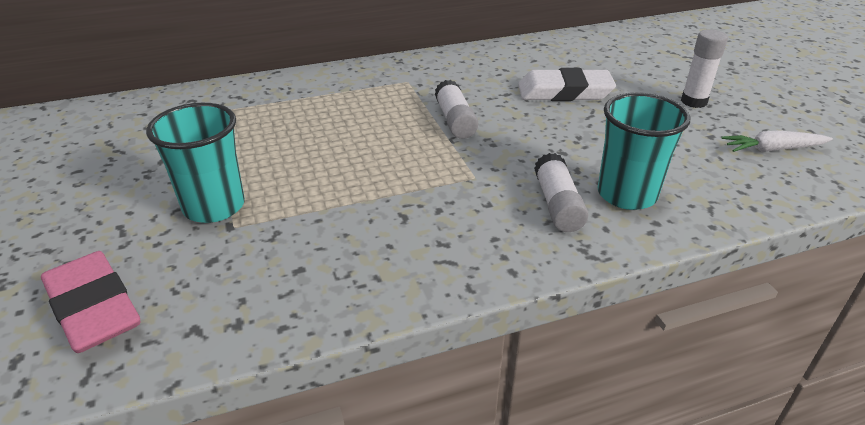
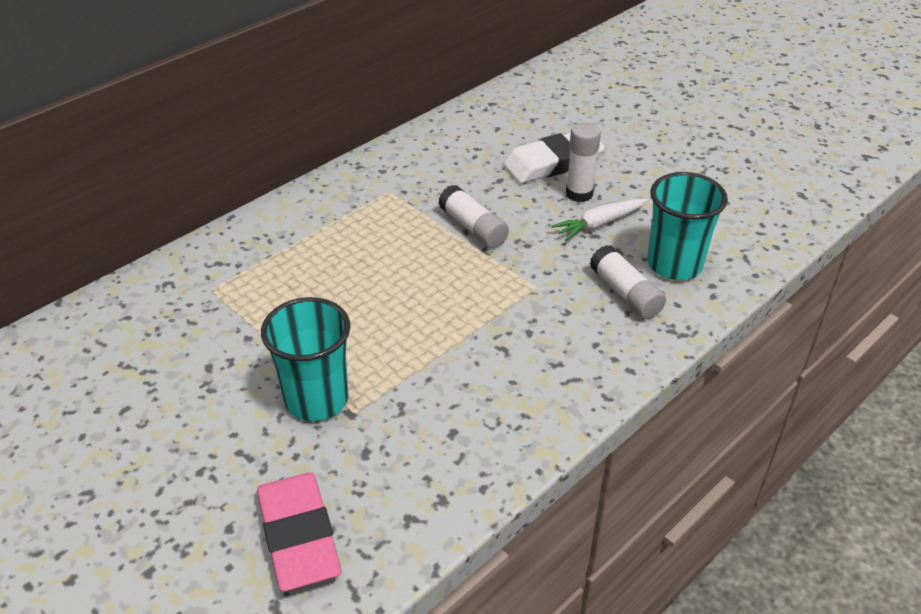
camera: 25 degrees left, 5 degrees up
(93, 307) = (298, 535): pink eraser -> pink eraser turned 45 degrees clockwise
(694, 101) = (674, 143): white glue stick -> white glue stick (579, 194)
(772, 149) = (763, 180): white carrot -> white carrot (599, 224)

